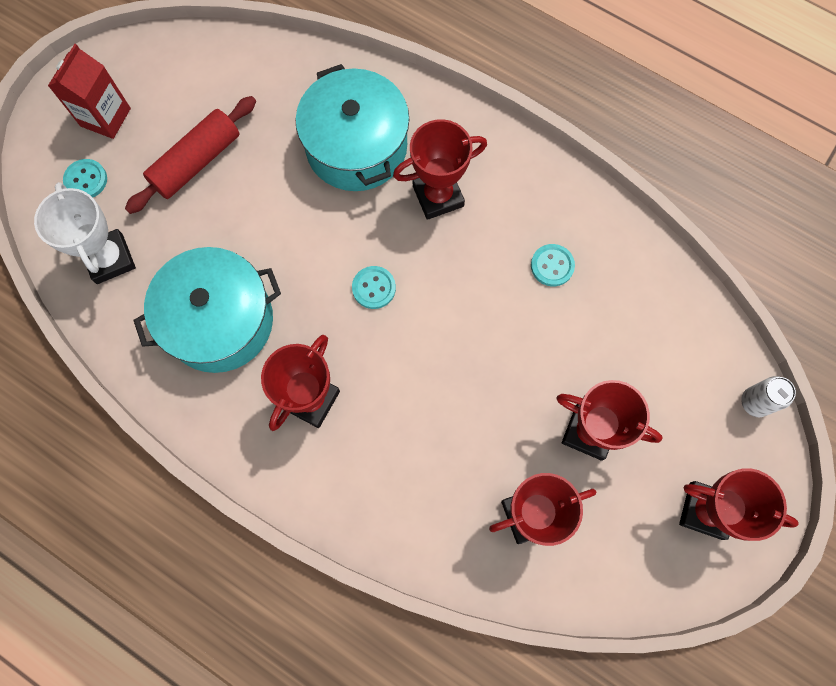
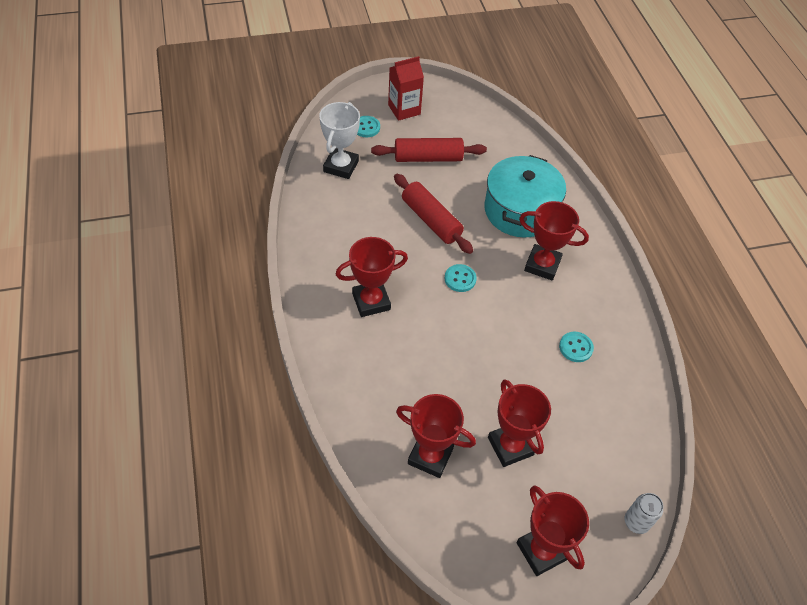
camera: 40 degrees right, 20 degrees down
(219, 321) = (364, 231): turquoise pot -> none
(277, 242) = (431, 220): none -> red rolling pin

